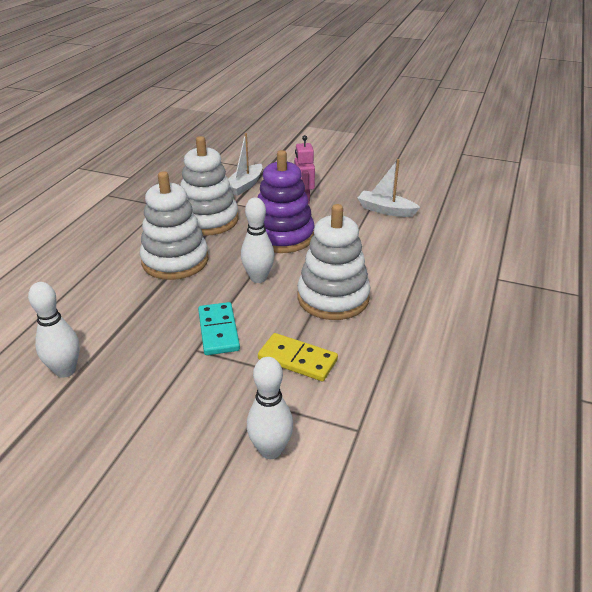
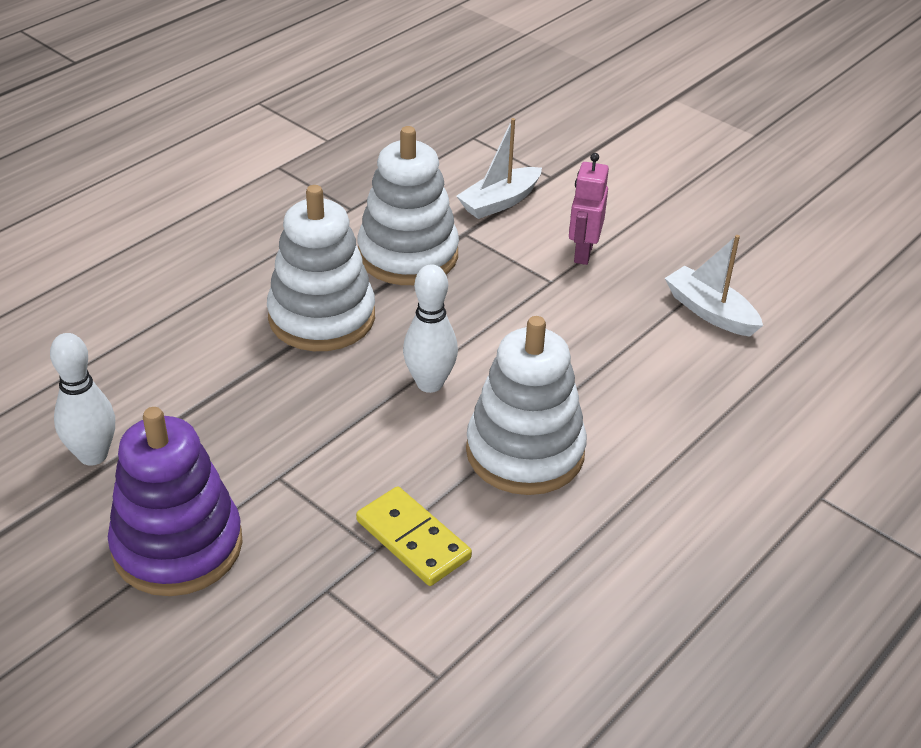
camera: 20 degrees right, 5 degrees up
(218, 331) = (324, 456): turquoise domino -> none
(270, 450) = (301, 664): white bowling pin -> none
(283, 236) = (508, 317): purple stacking toy -> purple stacking toy (177, 546)

